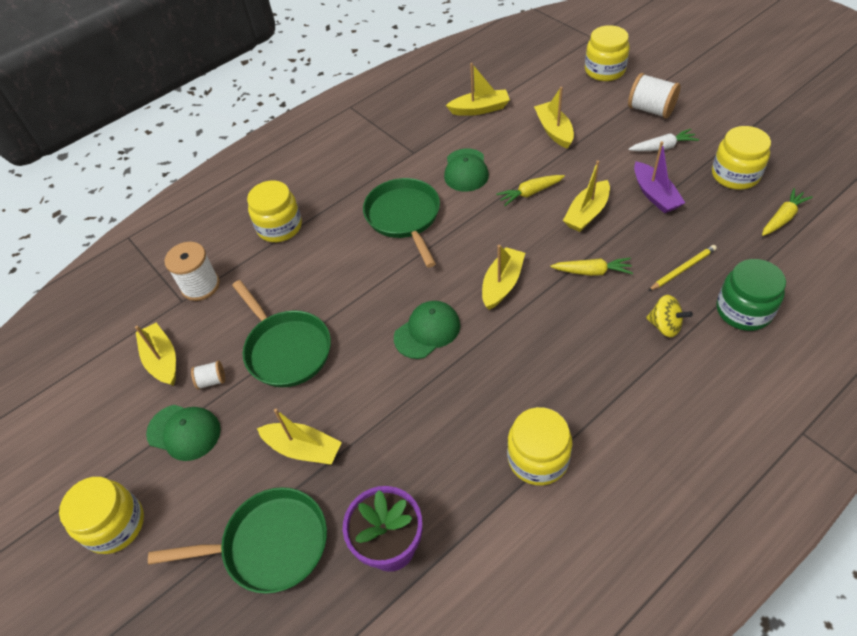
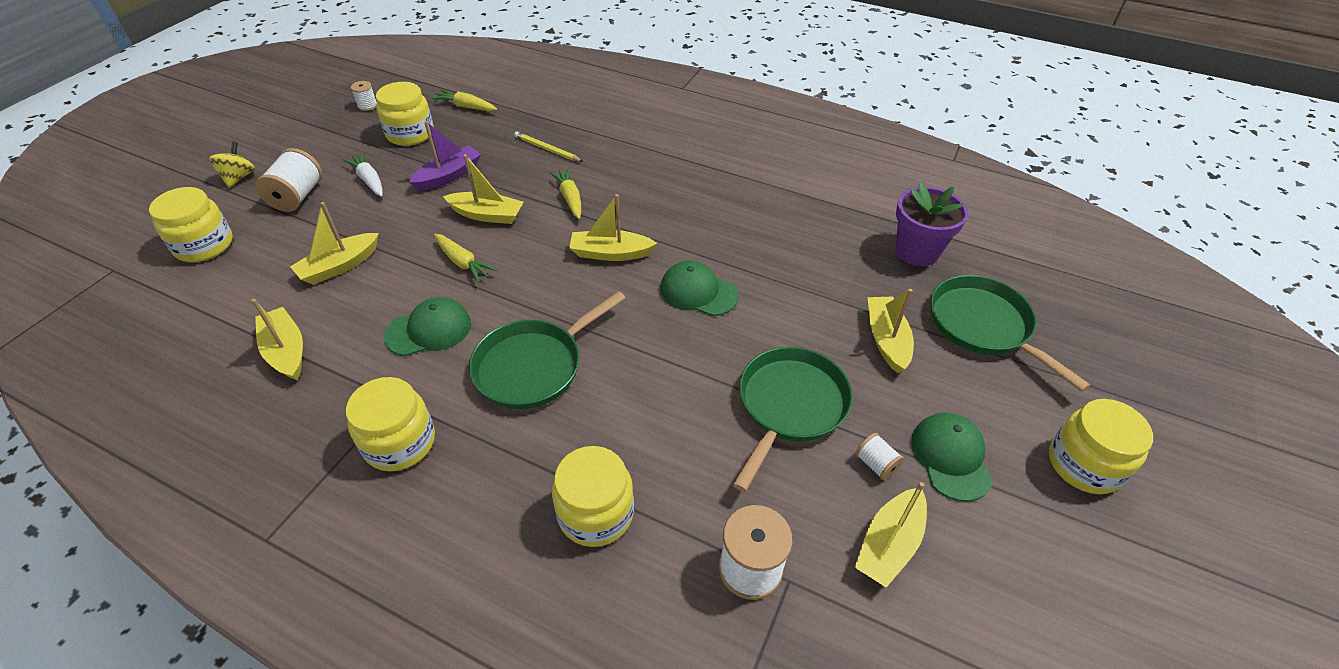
camera: 120 degrees left, 5 degrees down
(538, 458) = (784, 193): yellow jar -> yellow jar (400, 443)
(665, 326) = (616, 151): yellow spinning top -> yellow spinning top (238, 177)
(743, 310) = (582, 117): green jar -> none
(795, 149) = (367, 106): none -> white spool

